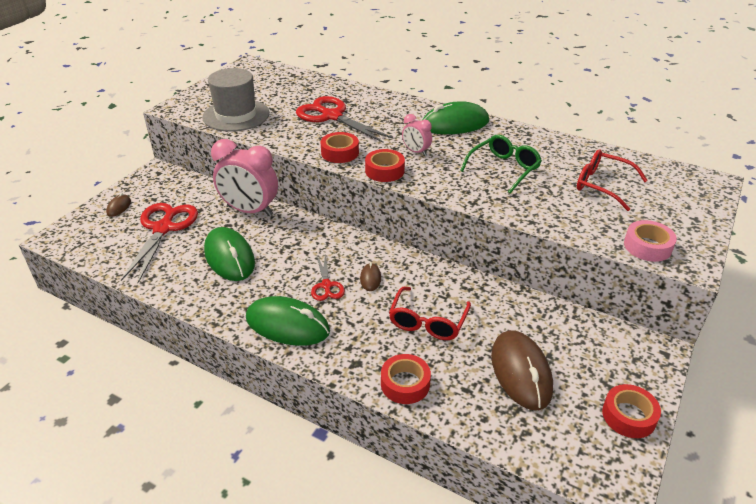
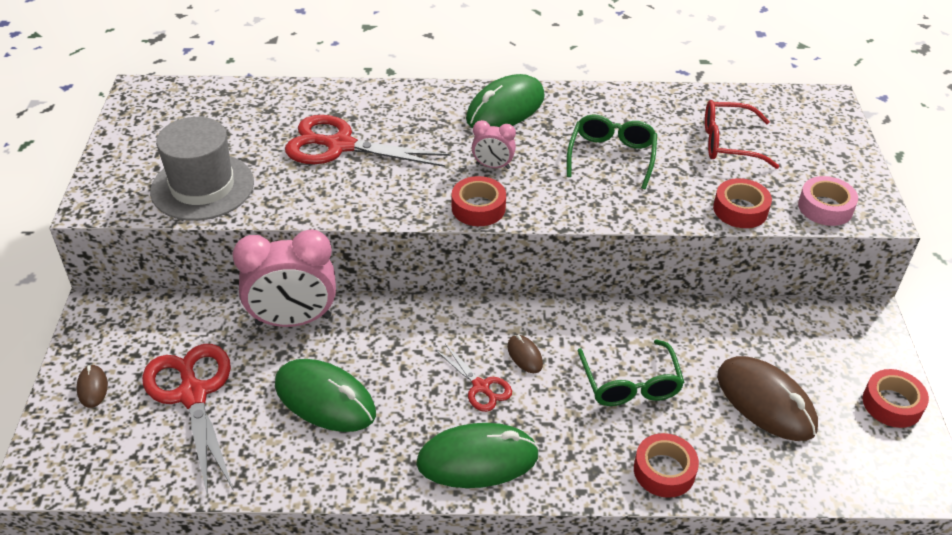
camera: 30 degrees left, 5 degrees up
(340, 153) = (400, 200): red tape -> red tape (740, 210)
(427, 322) = (630, 384): red glasses -> green glasses

